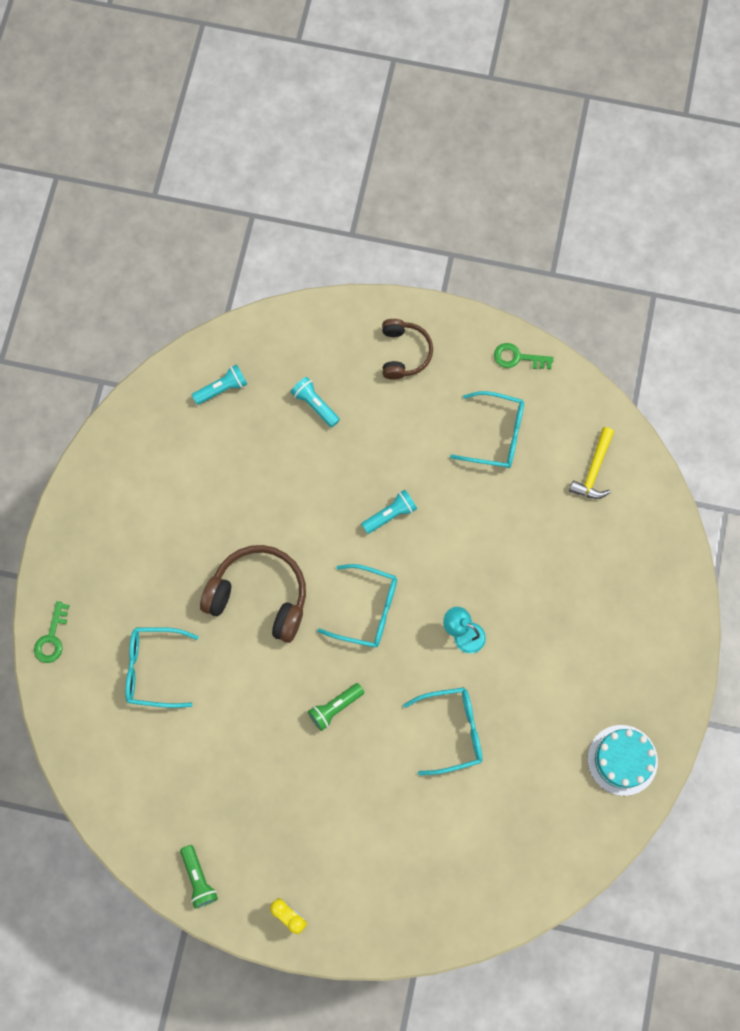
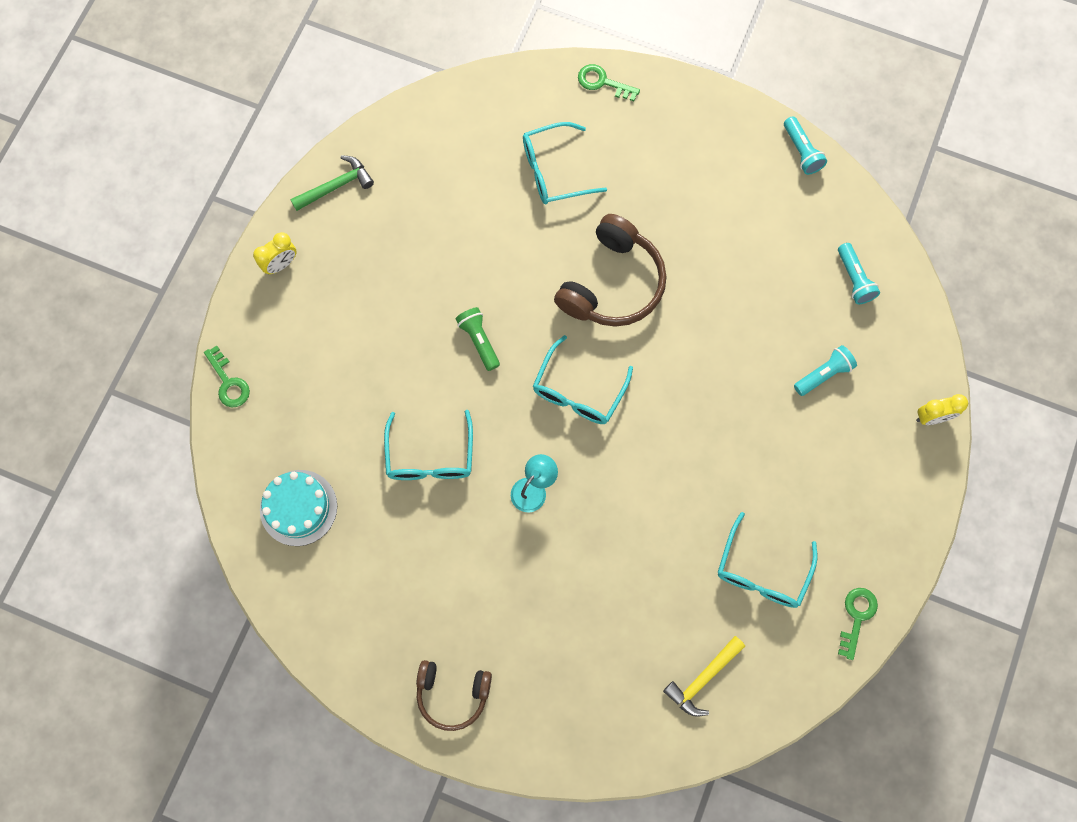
camera: 100 degrees right, 0 degrees up
(153, 669) = (554, 171): turquoise glasses -> turquoise glasses turned 120 degrees counterclockwise
(198, 879) = (336, 186): green flashlight -> green hammer
(338, 315) = (932, 417): none -> yellow clock
(390, 514) = (682, 434): turquoise flashlight -> turquoise flashlight (801, 151)
(404, 353) = (876, 484): brown headphones -> brown headphones (452, 694)
(417, 938) = (228, 382): none -> green key
(594, 470) = (702, 679): yellow hammer -> yellow hammer turned 75 degrees counterclockwise
(622, 760) = (360, 636): turquoise cake -> turquoise cake (298, 507)

